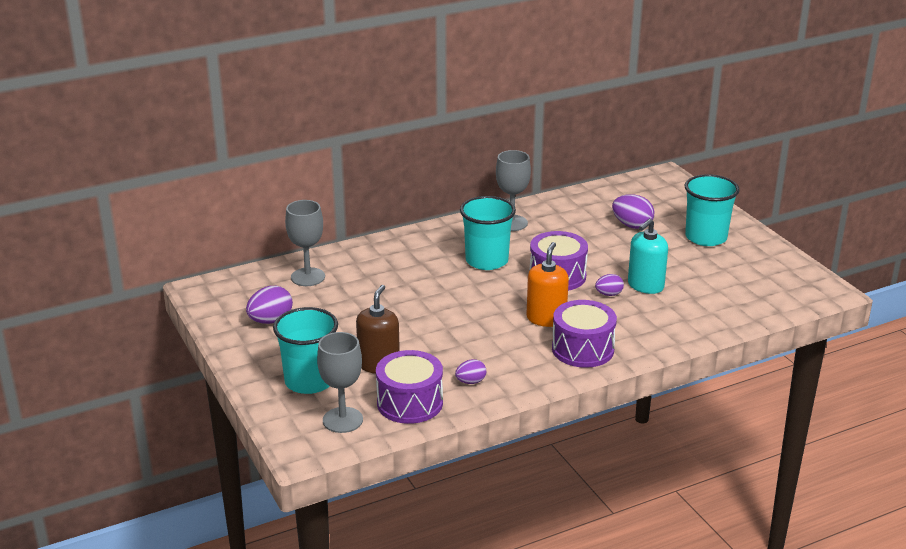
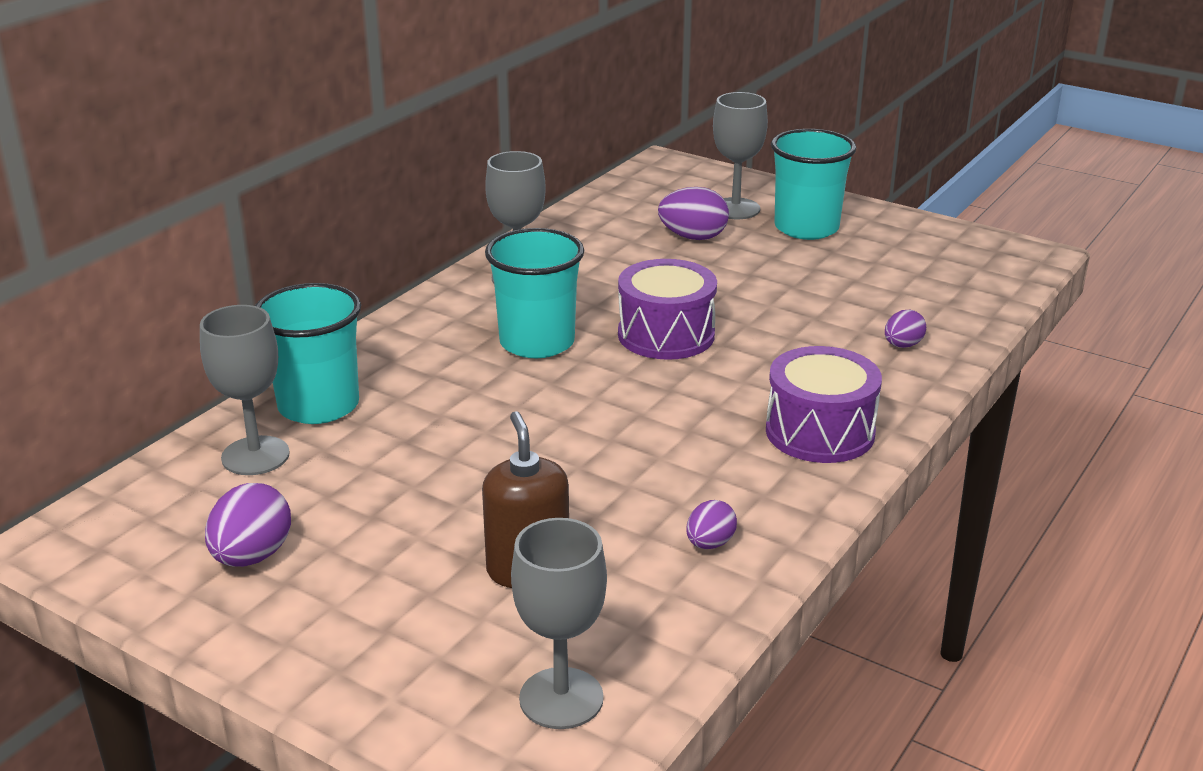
camera: 30 degrees left, 0 degrees up
(309, 381) = (429, 646): turquoise cup -> turquoise cup (318, 406)
(410, 403) = (648, 619): purple drum -> none
(546, 318) = (717, 403): orange soap dispenser -> none
(609, 294) = (766, 340): purple egg -> purple egg (902, 345)
(645, 286) = (802, 313): turquoise soap dispenser -> none
(676, 214) = (735, 209): none -> grey goblet

